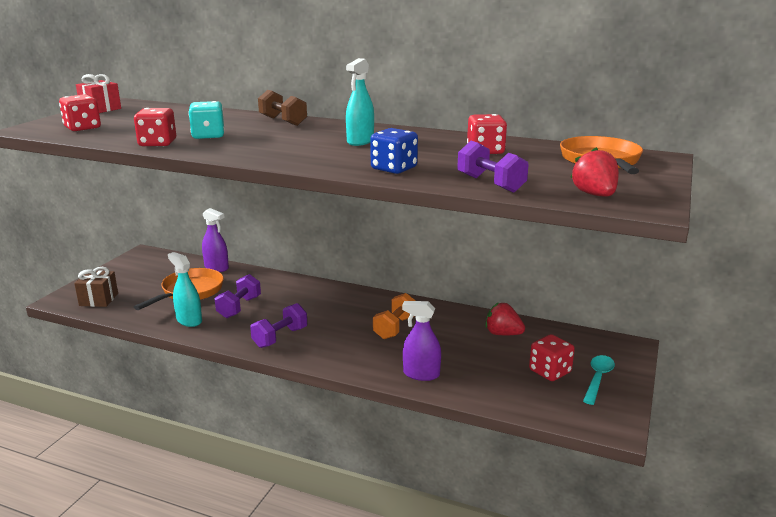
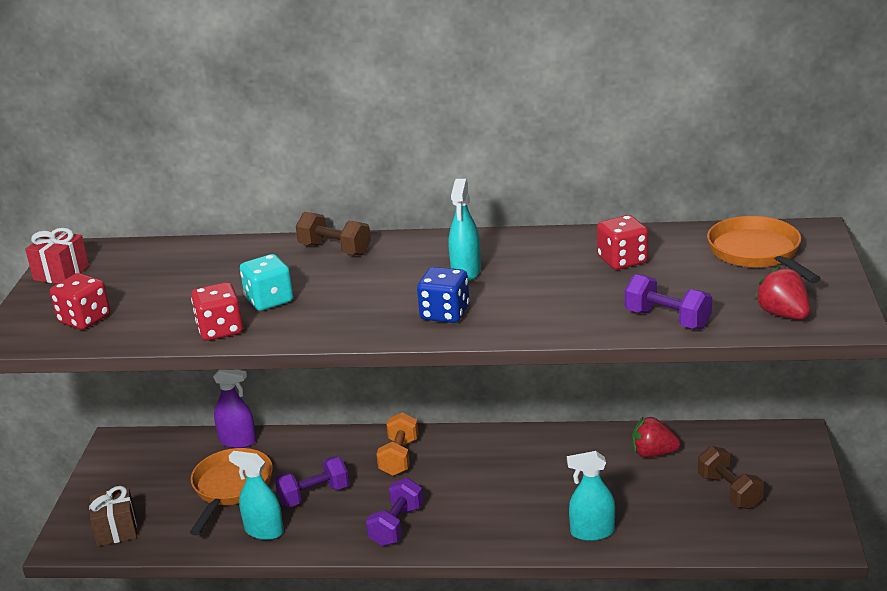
camera: 15 degrees left, 5 degrees up
(239, 307) = (314, 495): purple dumbbell -> purple dumbbell turned 60 degrees clockwise
(394, 169) = (545, 316): blue dice -> blue dice (445, 313)
(395, 328) = (525, 476): orange dumbbell -> orange dumbbell (399, 457)
(421, 374) = (592, 532): purple spray bottle -> turquoise spray bottle
(550, 371) = (729, 491): red dice -> brown dumbbell
(598, 379) = (783, 487): turquoise spoon -> none

